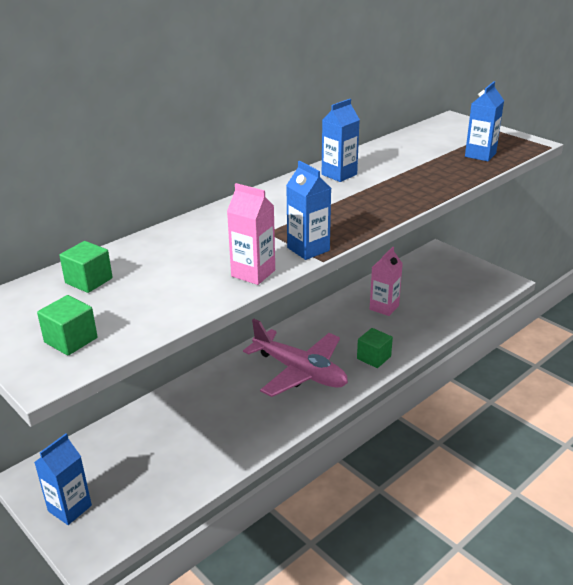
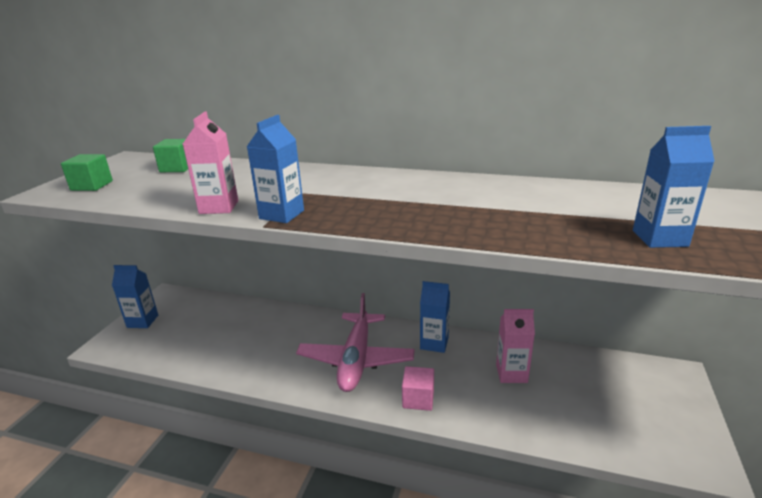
camera: 60 degrees right, 5 degrees down
(339, 174) = (461, 187): blue carton -> blue carton (434, 343)
(374, 357) = (418, 399): green cube -> pink cube

